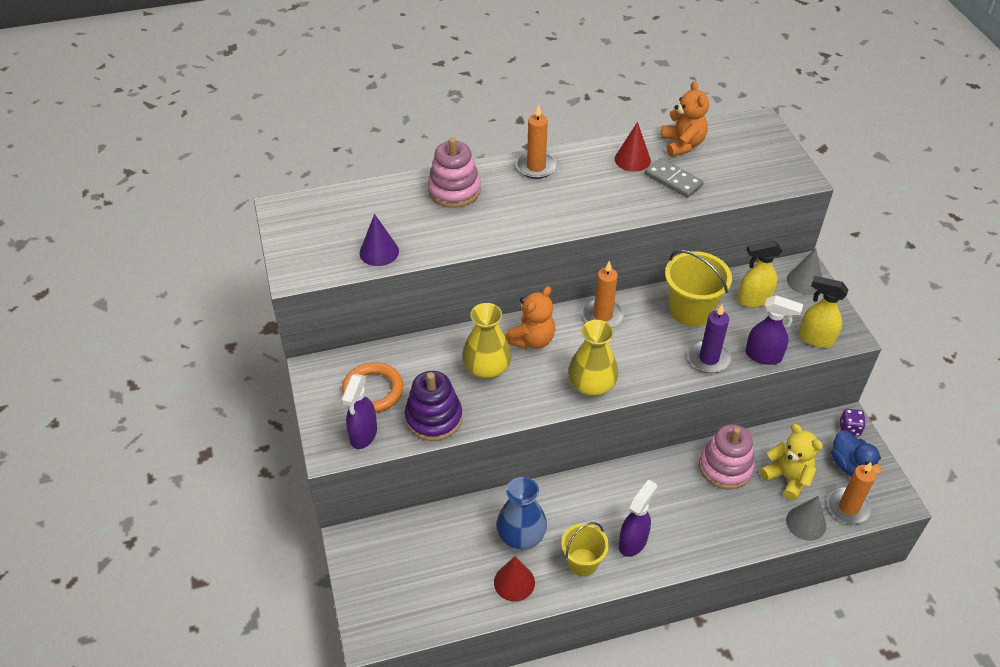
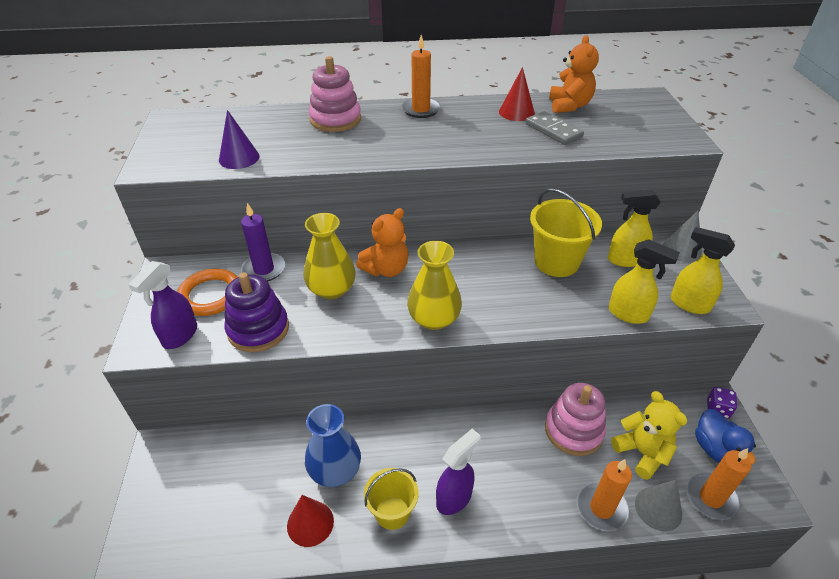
camera: 10 degrees right, 5 degrees down
(603, 315) = (464, 256): orange candle -> orange candle (601, 508)
(708, 358) = (567, 309): purple candle -> purple candle (264, 269)
(764, 356) = (628, 314): purple spray bottle -> yellow spray bottle

